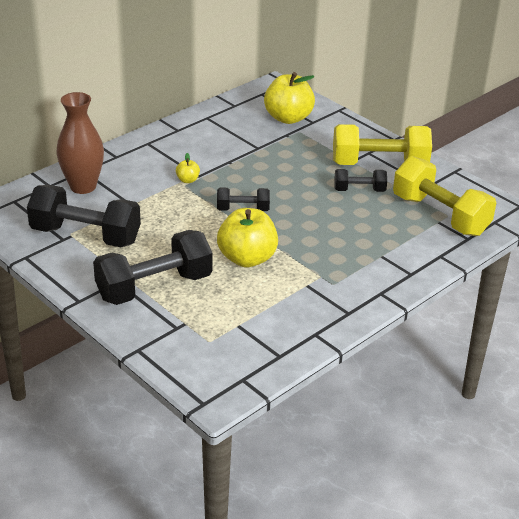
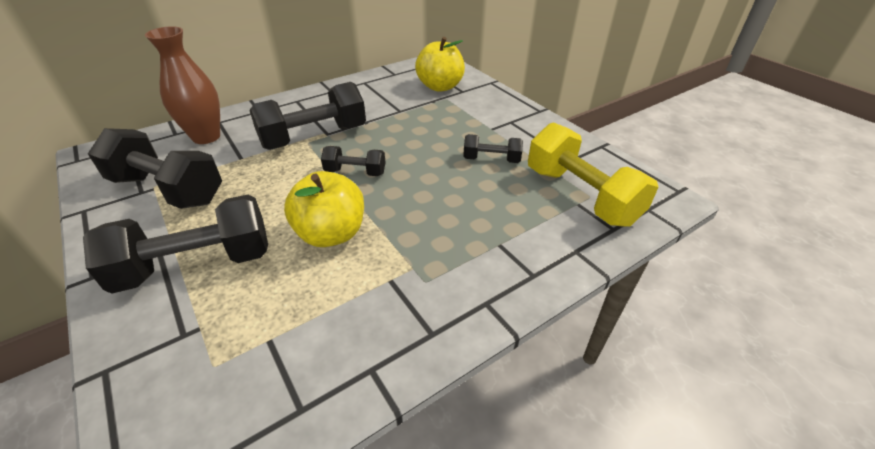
camera: 10 degrees right, 5 degrees up
(187, 180) = (314, 137): yellow apple -> black dumbbell
(379, 164) = (519, 134): yellow dumbbell -> none

